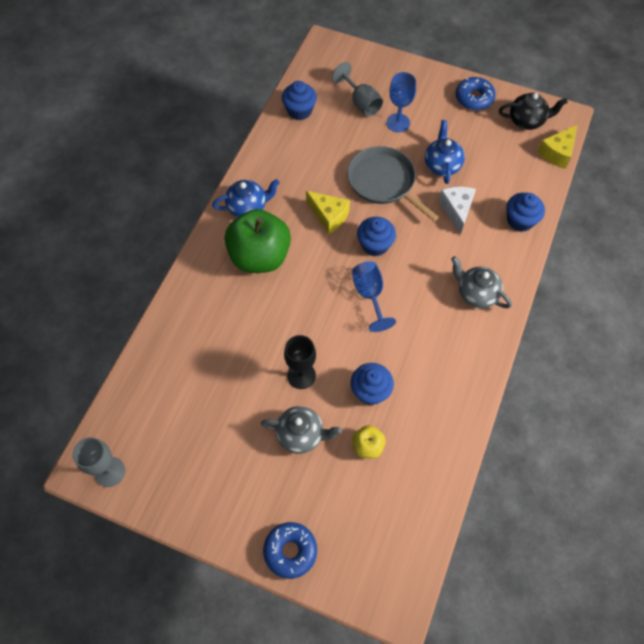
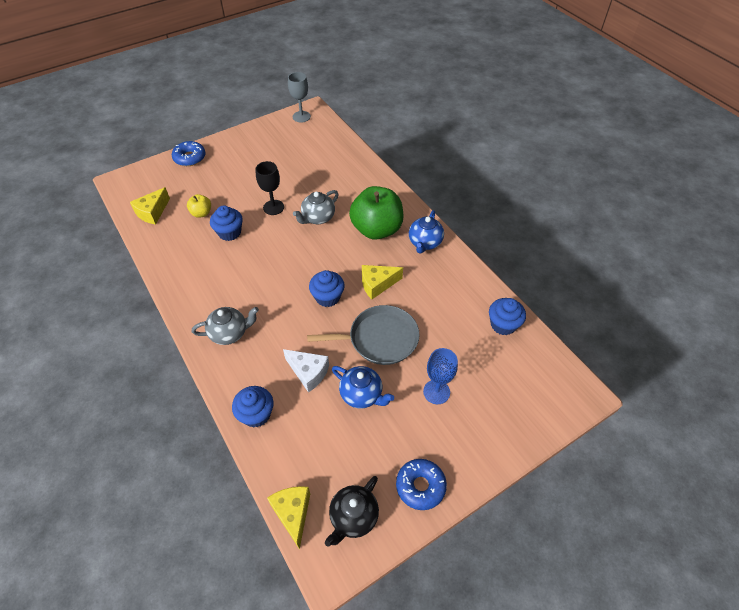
camera: 125 degrees right, 10 degrees down
(301, 435) = (240, 190): grey teapot -> grey teapot (318, 218)
(361, 102) = (482, 377): grey goblet -> none
(369, 295) = (292, 270): blue goblet -> none
(409, 504) = (152, 212): none -> yellow cheese

